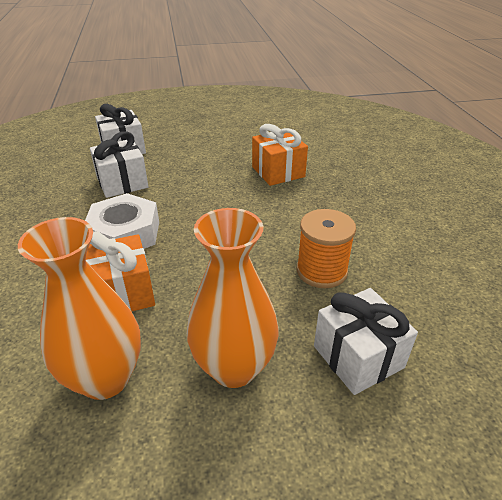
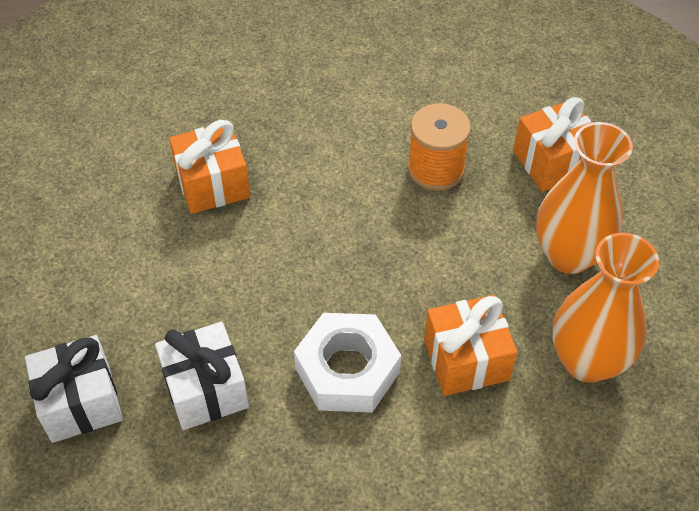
camera: 85 degrees left, 15 degrees up
(358, 356) = (553, 162): white gift -> orange gift

